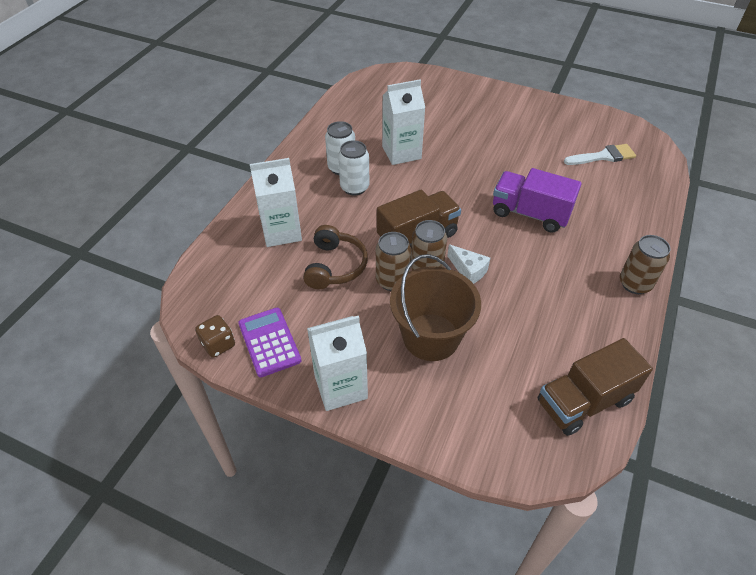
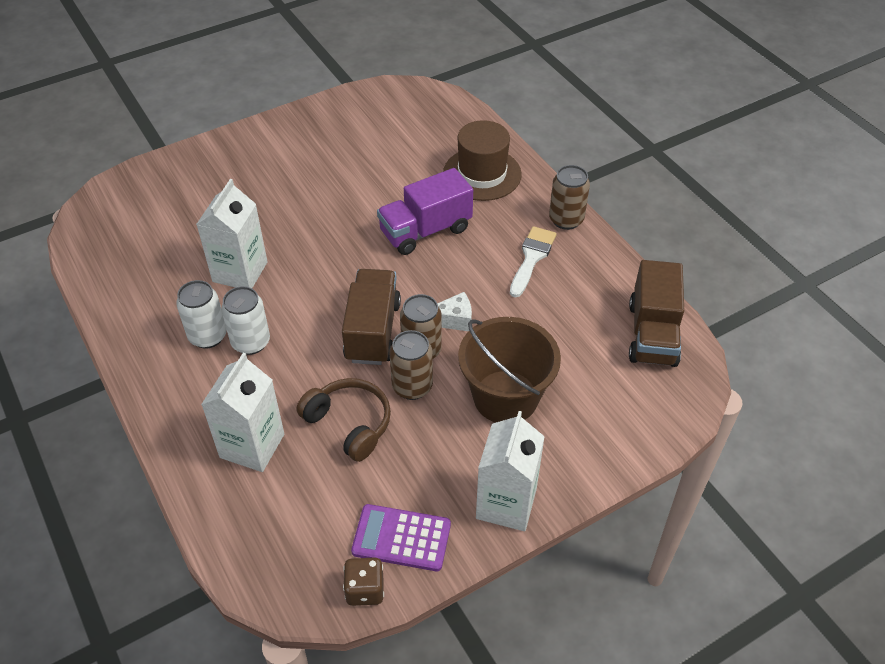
camera: 55 degrees left, 0 degrees up
(603, 156) = (406, 133): white brush -> white brush (532, 258)
(618, 213) = (482, 174): none -> brown hat

